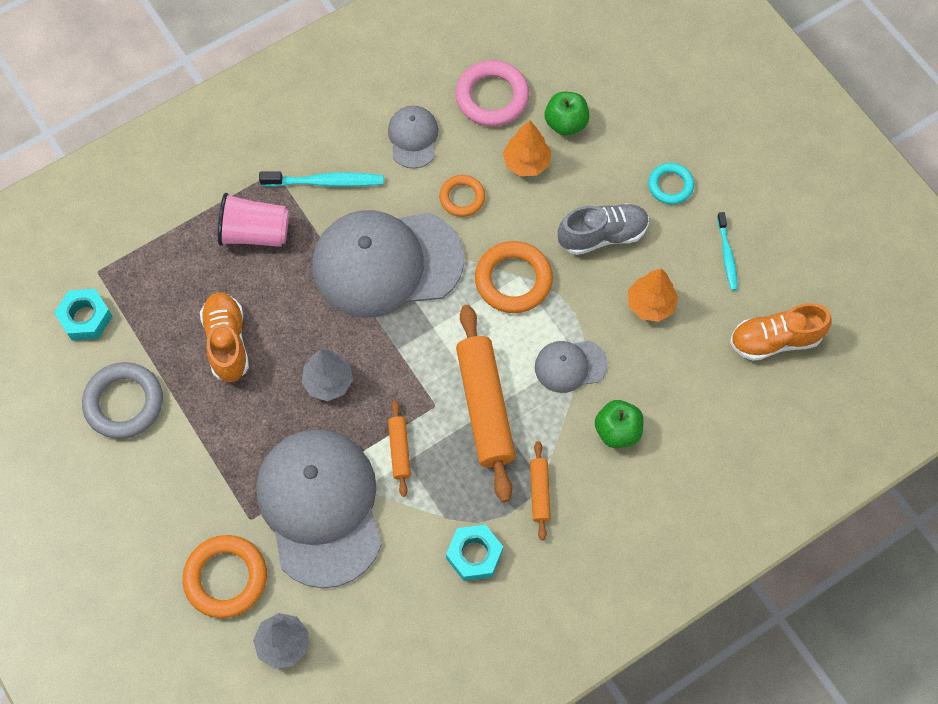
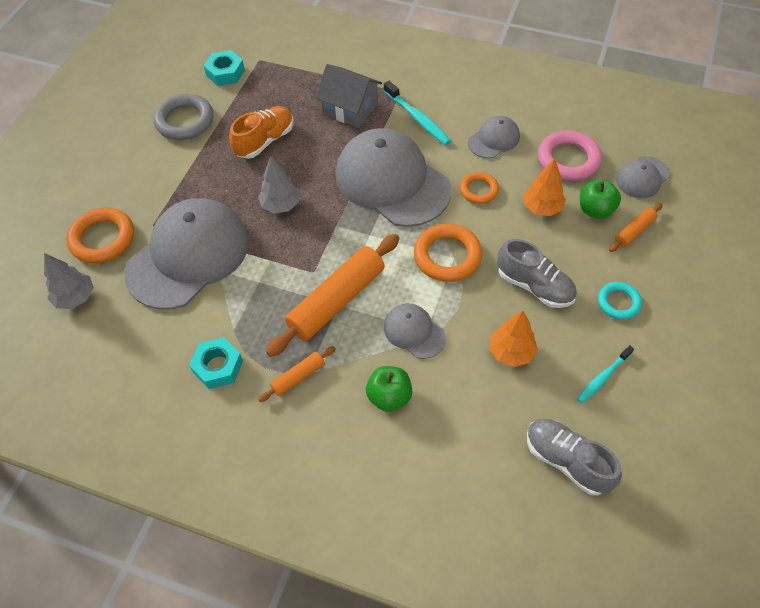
camera: 55 degrees right, 10 degrees down
(255, 233) = (350, 108): pink cup -> grey house
(399, 450) = (263, 273): orange rolling pin -> orange rolling pin (634, 231)
(563, 57) = (642, 177): none -> grey cap
(775, 340) = (566, 461): orange shoe -> grey shoe

